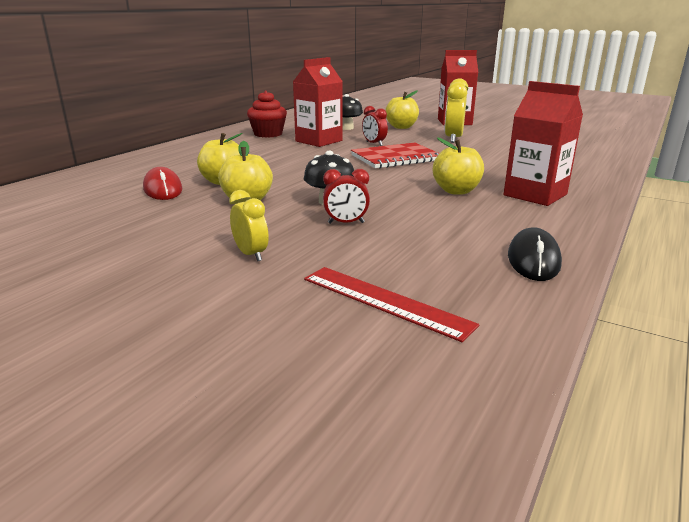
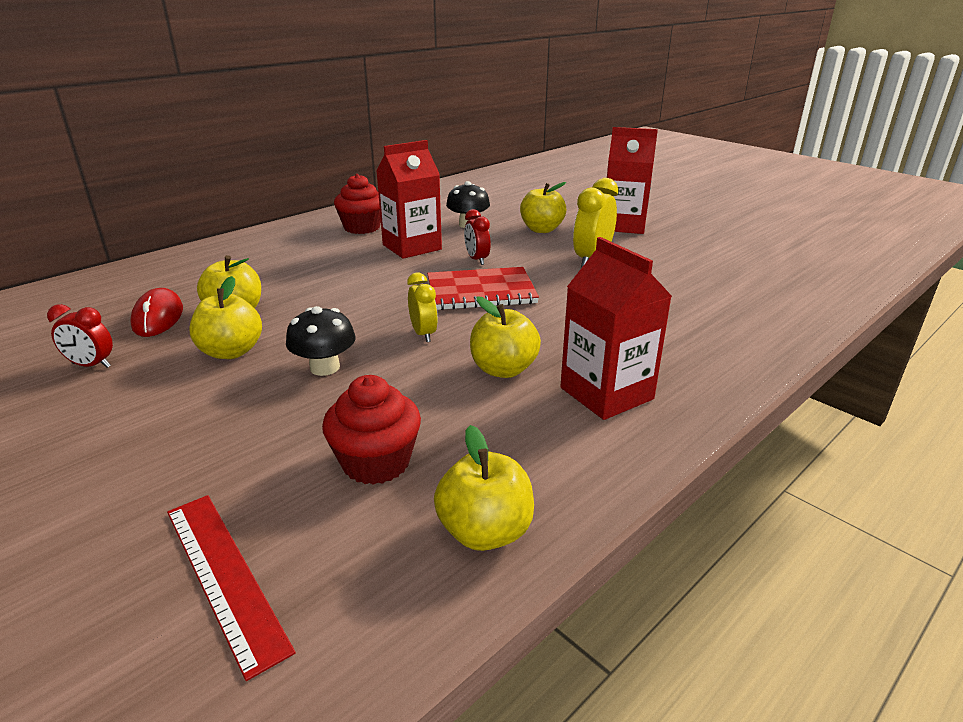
camera: 15 degrees right, 5 degrees up
(251, 254) = (150, 454): yellow clock -> yellow clock (423, 334)
(346, 223) = (309, 412): red clock -> red clock (91, 365)
(423, 239) = (376, 462): none -> red cupcake
(533, 260) = (485, 532): black mouse -> yellow apple

